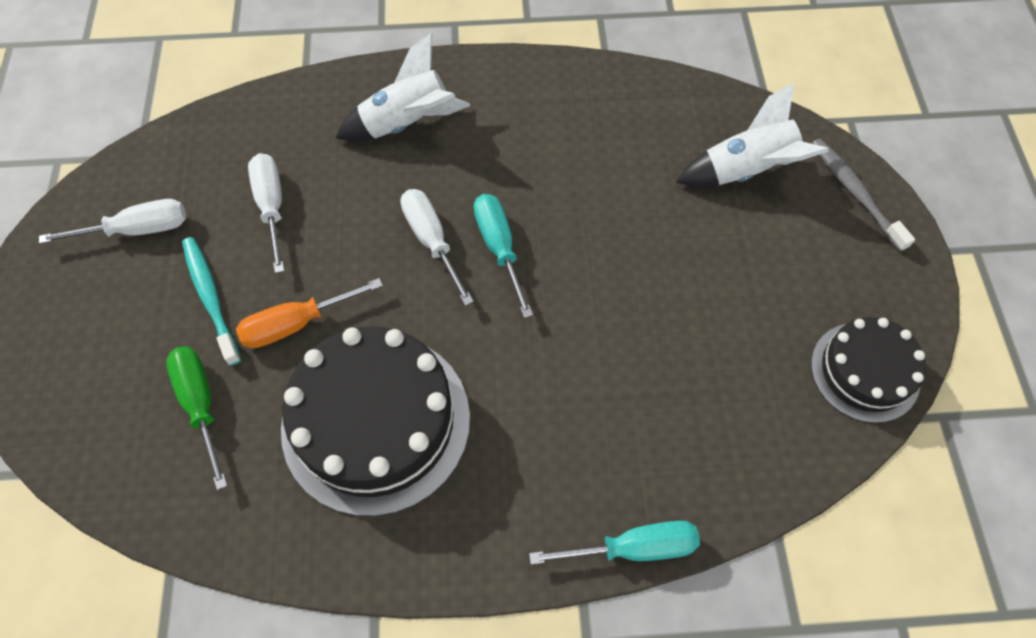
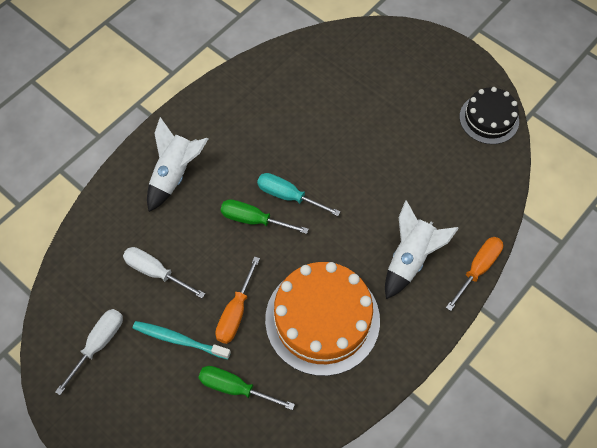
camera: 45 degrees left, 0 degrees up
(376, 422) = (322, 319): black cake -> orange cake
(432, 241) = (254, 220): white screwdriver -> green screwdriver
(632, 548) = (477, 269): turquoise screwdriver -> orange screwdriver
(746, 171) = (356, 69): white rocket -> white rocket (410, 259)
(855, 192) = (410, 42): grey toothbrush -> none

